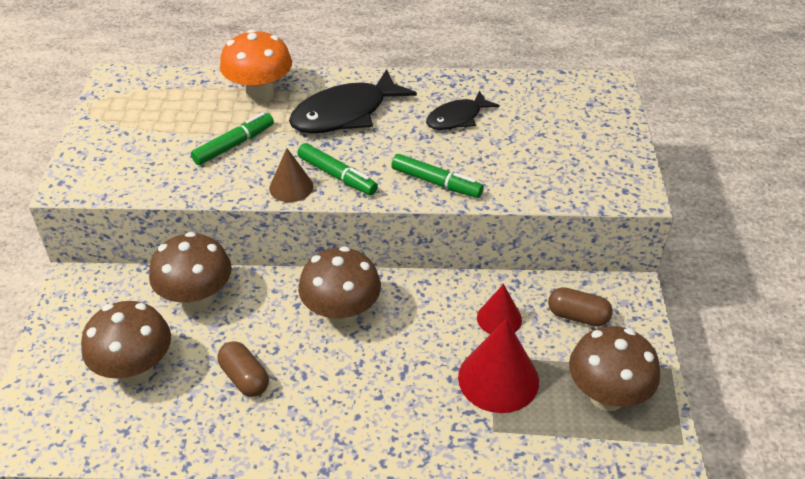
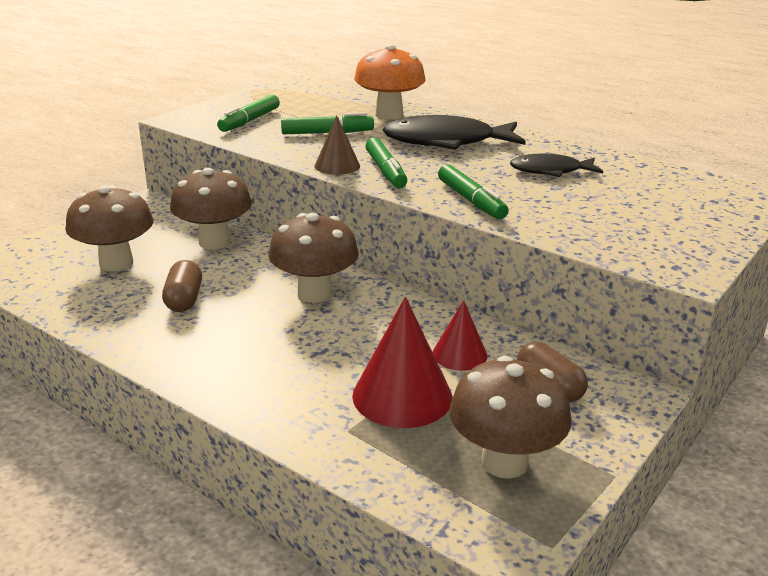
camera: 35 degrees right, 15 degrees down
(142, 158) = (249, 121): none -> green marker

